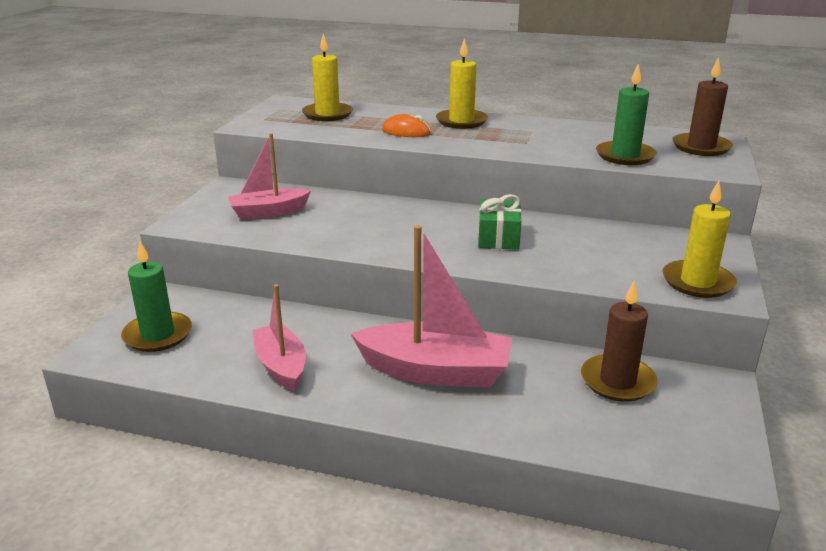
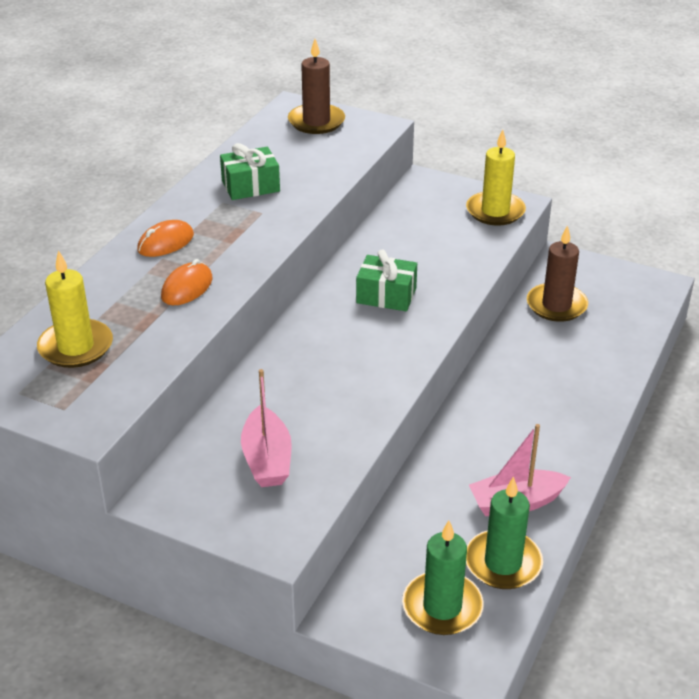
camera: 80 degrees left, 10 degrees up
(435, 371) = (534, 401): pink boat -> none
(461, 121) = (165, 243): yellow candle -> orange mouse
(563, 136) = (250, 186): none -> green gift
(625, 156) = (325, 165): green candle -> green candle (503, 563)

